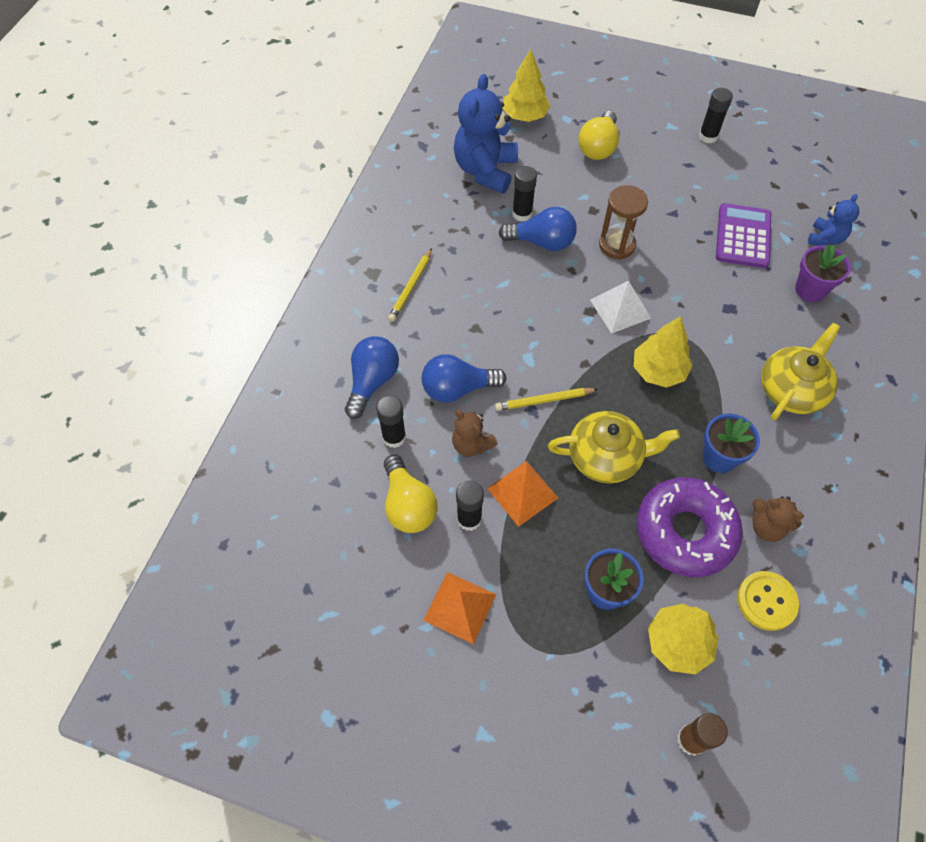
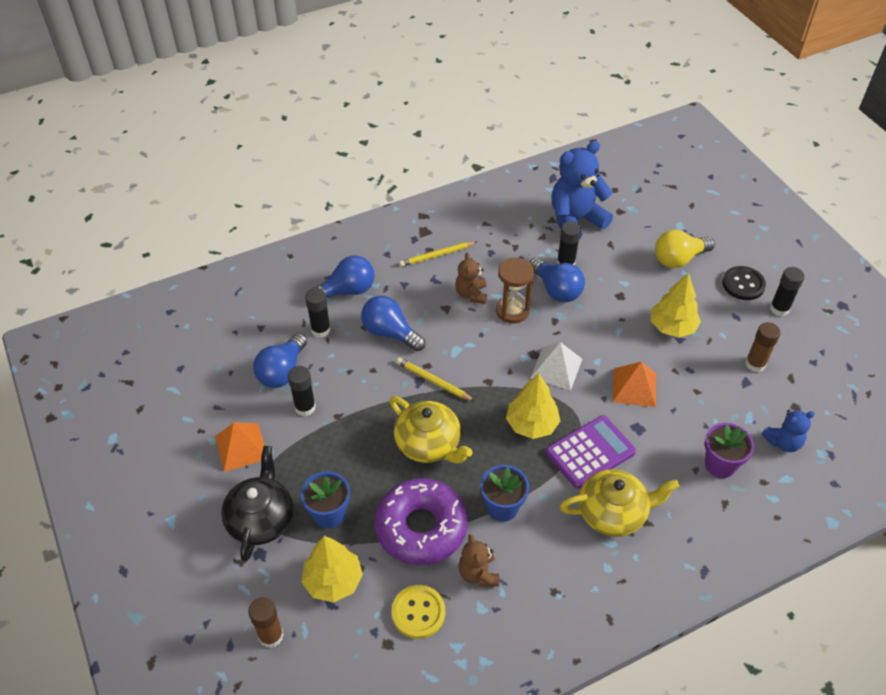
camera: 45 degrees right, 10 degrees down
(408, 505) = (282, 371): yellow light bulb -> blue light bulb
(471, 444) = (358, 369): brown teddy bear -> brown teddy bear (471, 294)
(522, 493) = (352, 420): orange pyramid -> orange pyramid (634, 387)
(525, 116) = (650, 204): yellow tree -> yellow tree (672, 327)
(558, 652) = (261, 519): none -> black teapot
(617, 245) = (607, 329): brown hourglass -> brown hourglass (512, 311)
(664, 135) = (743, 284): none -> black button
(742, 192) = (755, 364): none -> brown glue stick
(743, 236) = (714, 392): purple calculator -> purple calculator (590, 452)

